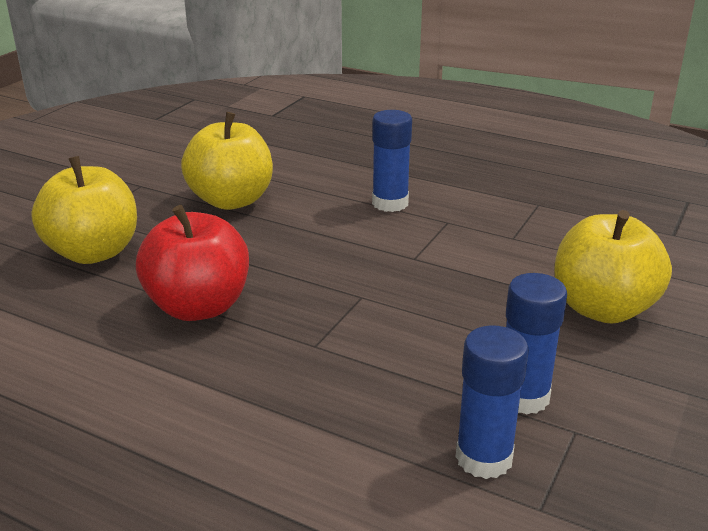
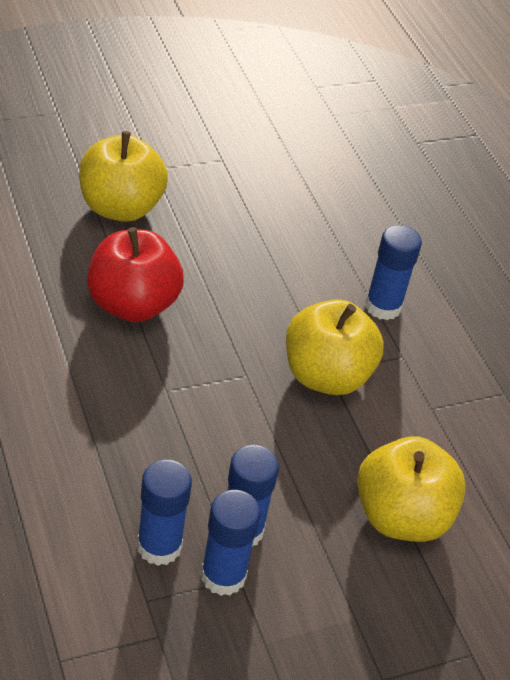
camera: 35 degrees right, 15 degrees up
(231, 200) = (267, 220): yellow apple -> yellow apple (326, 375)
(563, 439) = (223, 576): none -> blue glue stick

